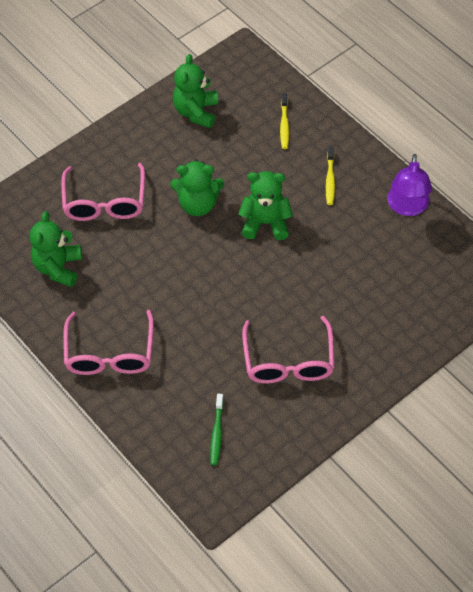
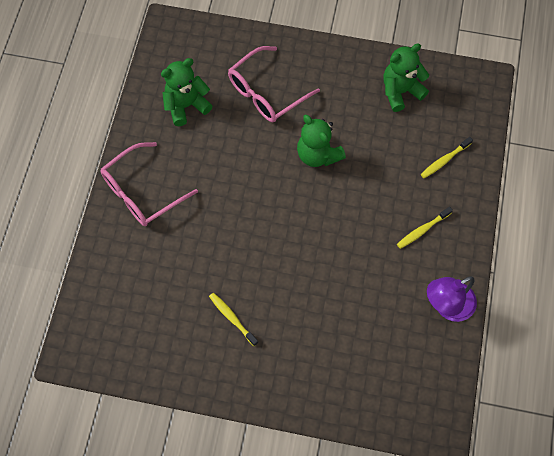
camera: 50 degrees right, 10 degrees up
(217, 433) = (131, 313): green toothbrush -> none
(265, 223) = (341, 213): green teddy bear -> none
(288, 360) = (232, 318): pink glasses -> yellow toothbrush

